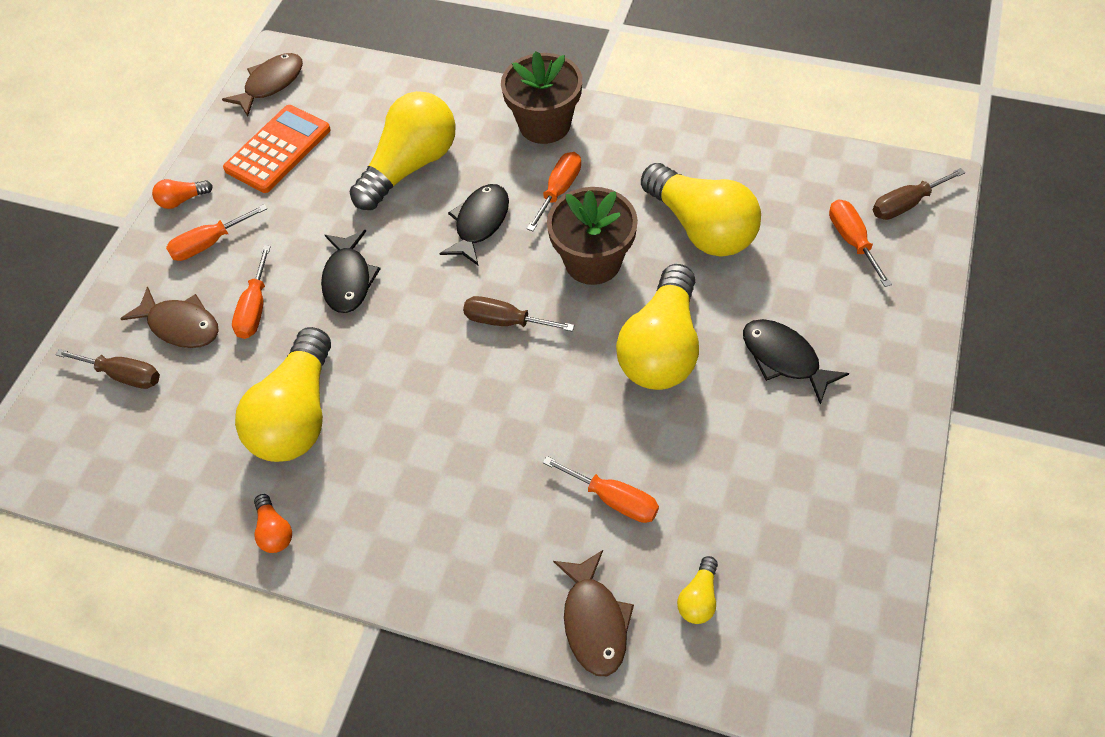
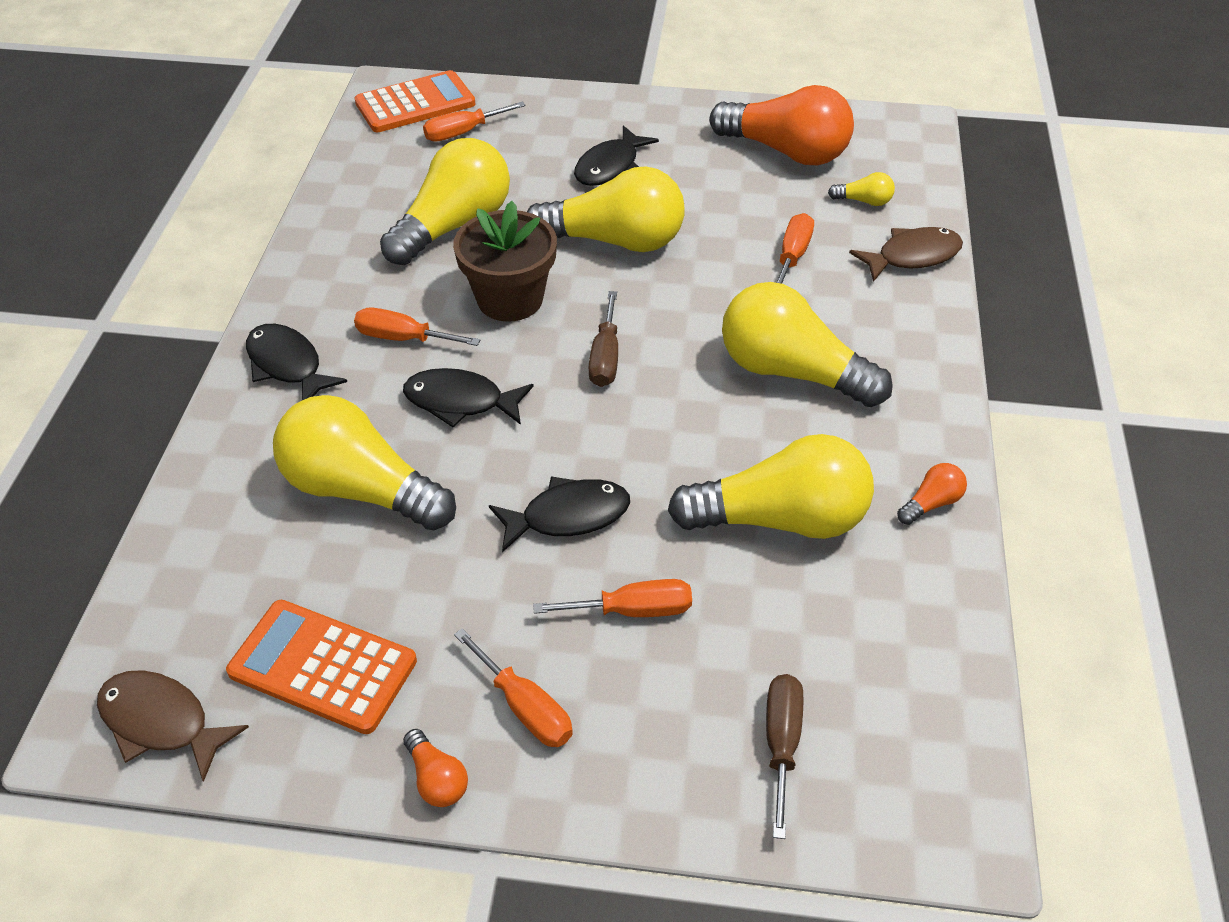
camera: 105 degrees left, 10 degrees down
(181, 325) = (680, 696): brown fish -> none
(453, 460) = (791, 372): none -> yellow light bulb
(544, 124) = (287, 365): brown flower pot -> black fish
(802, 537) = (786, 151): none -> orange light bulb
(905, 204) = (415, 103): brown screwdriver -> orange calculator

